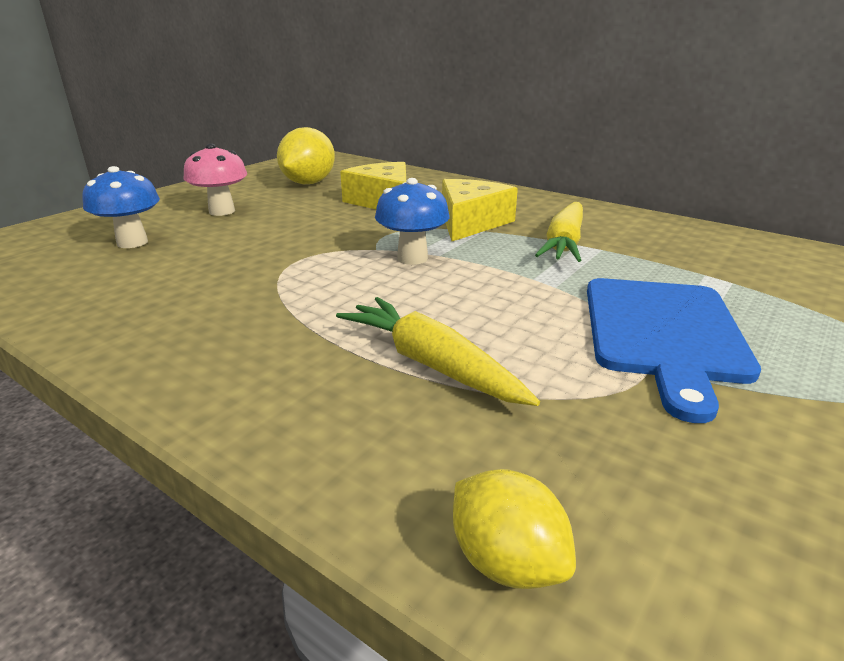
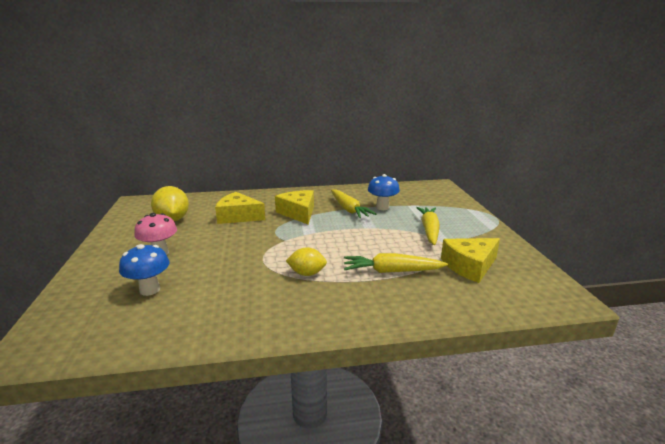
camera: 45 degrees left, 5 degrees down
(412, 258) = (308, 238): blue mushroom -> blue mushroom (382, 207)
(506, 562) = (494, 305): yellow lemon -> yellow lemon (307, 273)
(620, 444) = (470, 266): none -> yellow cheese
(663, 333) = (429, 230): blue cutting board -> yellow carrot

